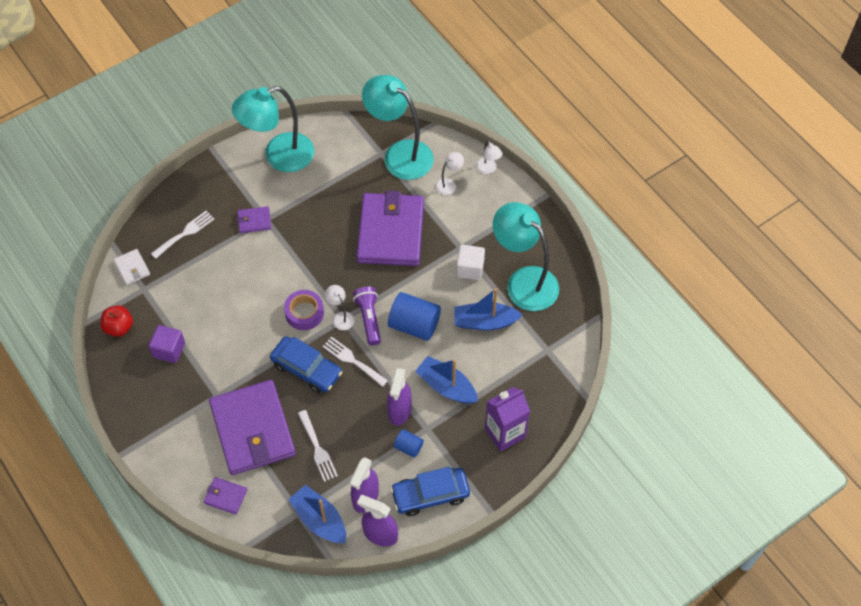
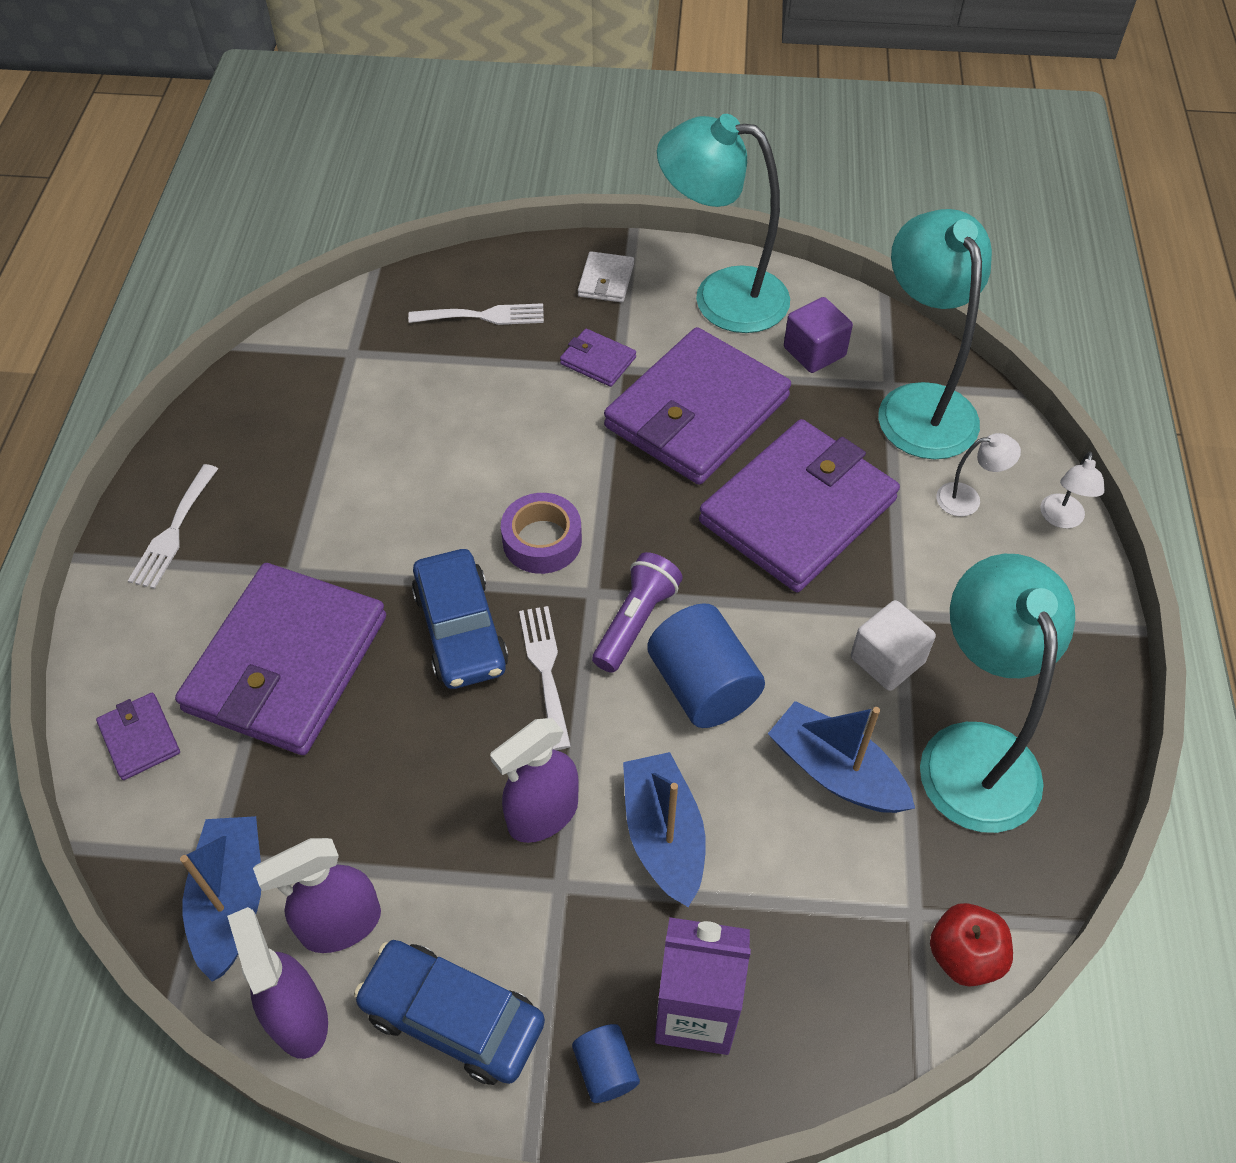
camera: 40 degrees right, 5 degrees down
(119, 327) = (266, 381): red apple -> red apple (964, 956)
(132, 268) = (366, 316): white wallet -> white wallet (606, 280)
(169, 350) = (296, 457): purple cube -> purple cube (814, 352)
(315, 217) = (697, 412): none -> purple wallet
(318, 449) = (350, 773): white fork -> white fork (173, 532)
(341, 317) = (593, 587): white lamp -> none
(408, 447) = (497, 894): blue cylinder -> blue cylinder (605, 1069)

